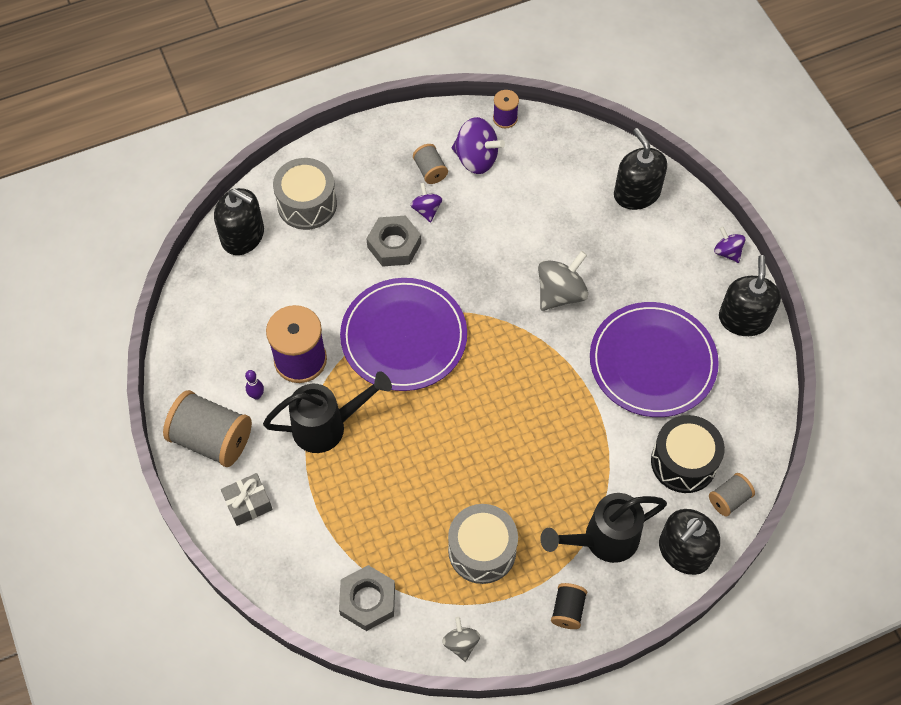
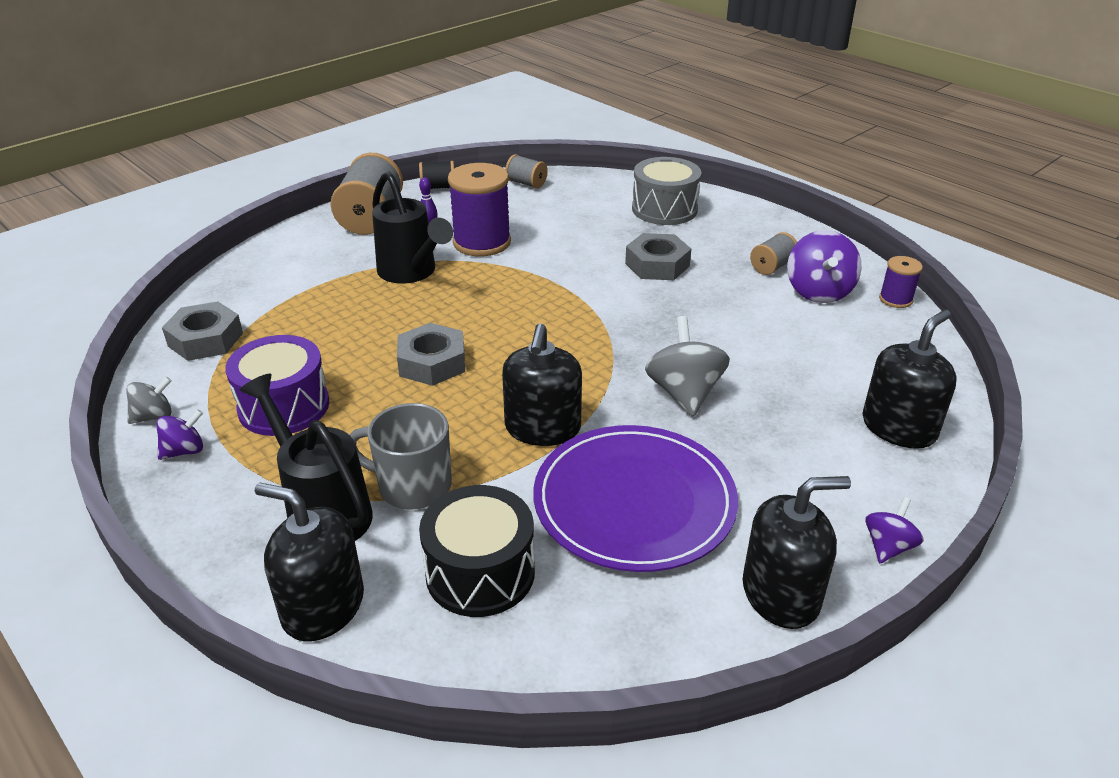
camera: 70 degrees right, 25 degrees down
(243, 236) = (601, 187): black soap dispenser -> black soap dispenser (542, 428)
(248, 503) = (306, 249): grey gift -> none
(404, 337) = (546, 294): purple plate -> none
(426, 210) = (719, 274): purple spinning top -> purple spinning top (184, 451)
(465, 440) = (432, 363): none -> grey nut
(482, 550) = (284, 406): grey drum -> purple drum
(560, 293) = (684, 393): grey spinning top -> grey spinning top turned 120 degrees counterclockwise
(568, 610) = (208, 498): black spool -> black spool (438, 187)
(597, 482) = (412, 486): none -> grey mug
(729, 499) = (432, 645): grey spool -> grey spool (526, 183)

